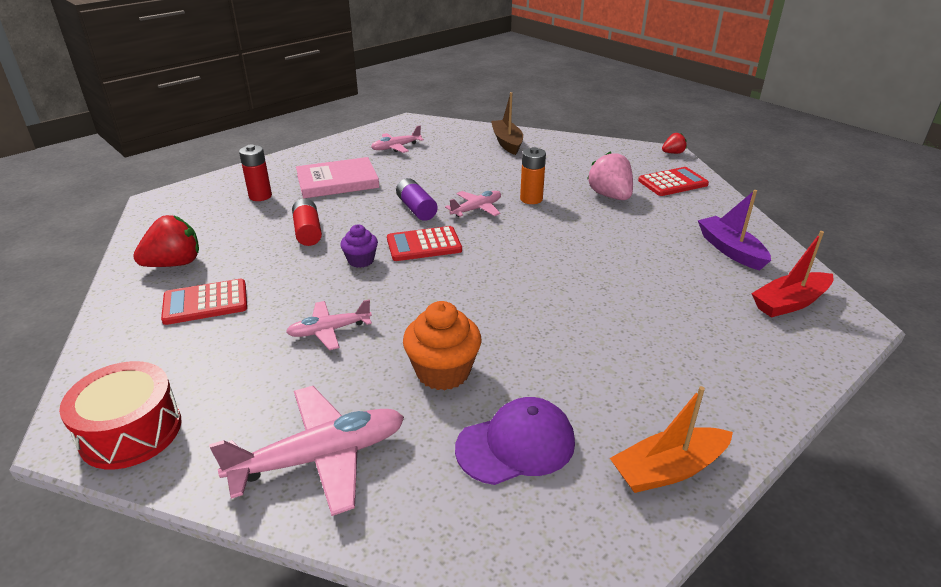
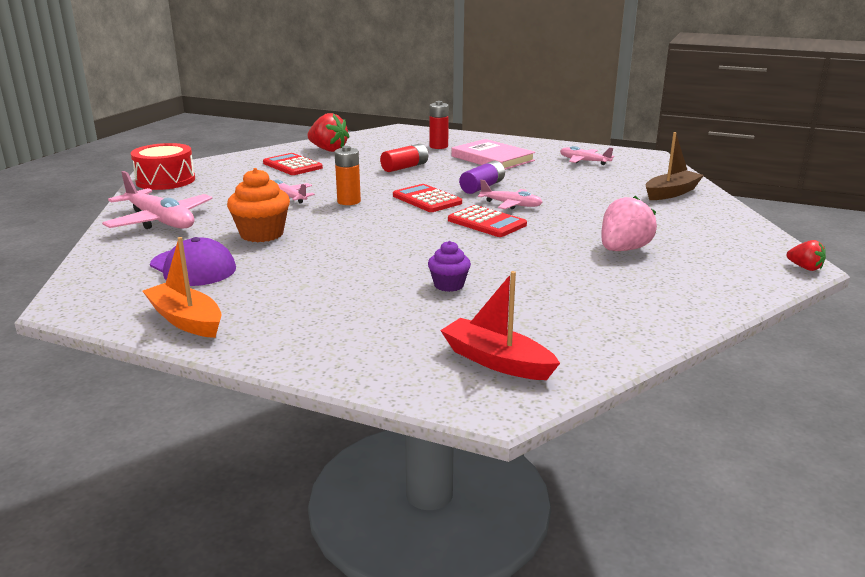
camera: 65 degrees right, 10 degrees down
(361, 260) = (382, 187): purple cupcake -> purple cupcake (449, 285)
(531, 199) = (561, 220): orange battery -> orange battery (349, 201)
(672, 183) = (713, 276): red calculator -> red calculator (486, 222)
(730, 250) = (581, 320): purple boat -> none

